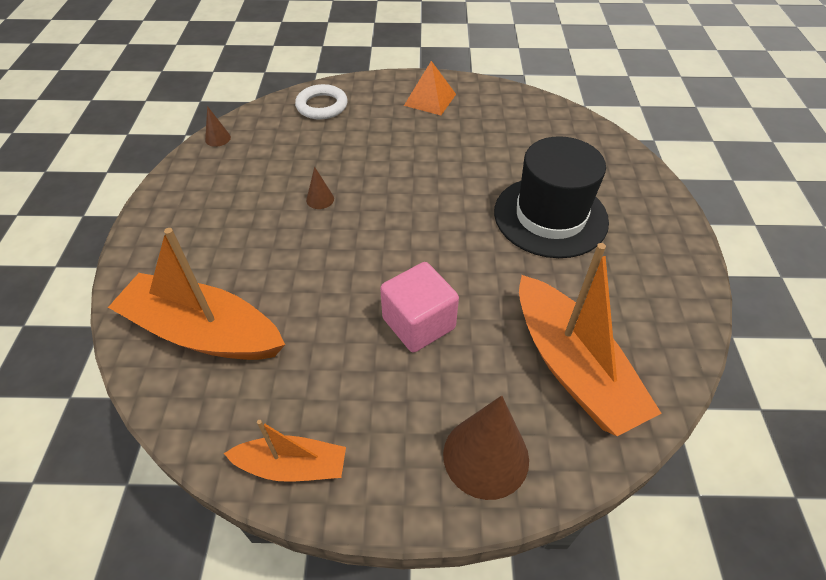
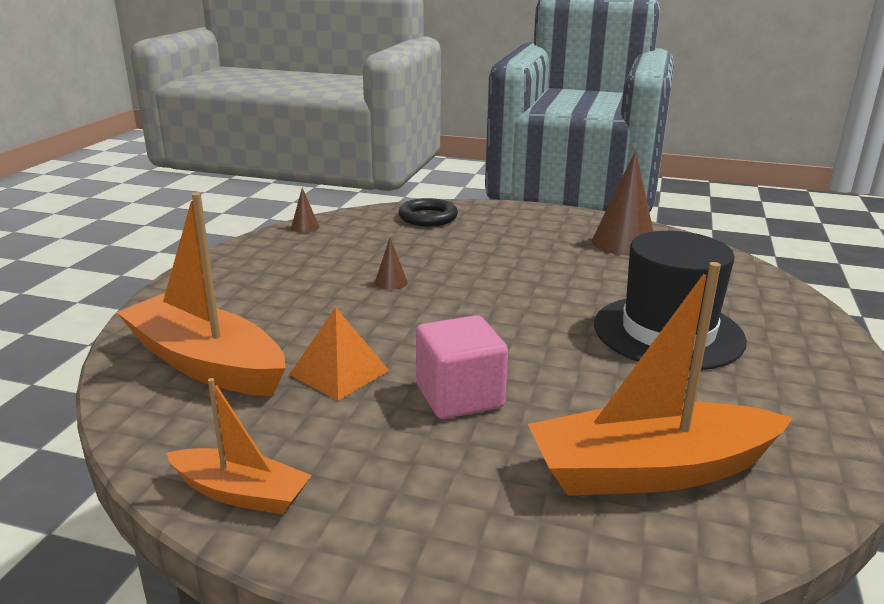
camera: 15 degrees right, 25 degrees down
(322, 106) = (428, 217): white ring -> black ring
(430, 99) = (553, 226): orange pyramid -> orange pyramid (339, 372)
(486, 456) = (494, 534): brown cone -> brown cone (623, 243)
(572, 367) = (651, 470): orange boat -> orange boat turned 90 degrees clockwise

